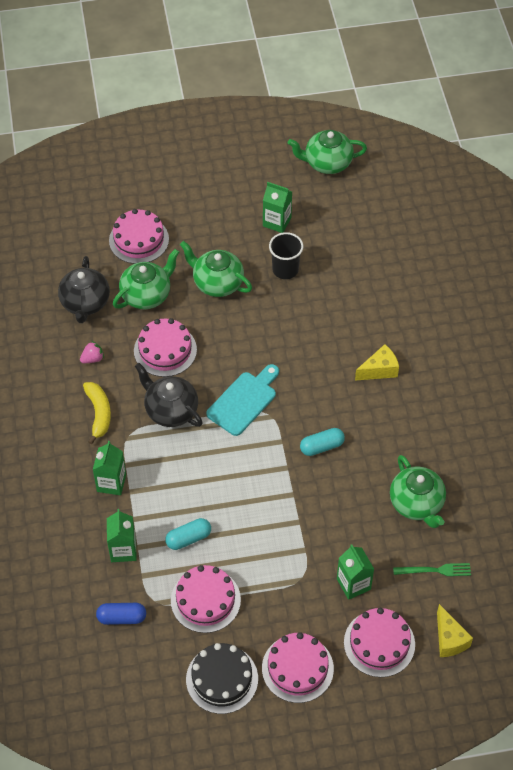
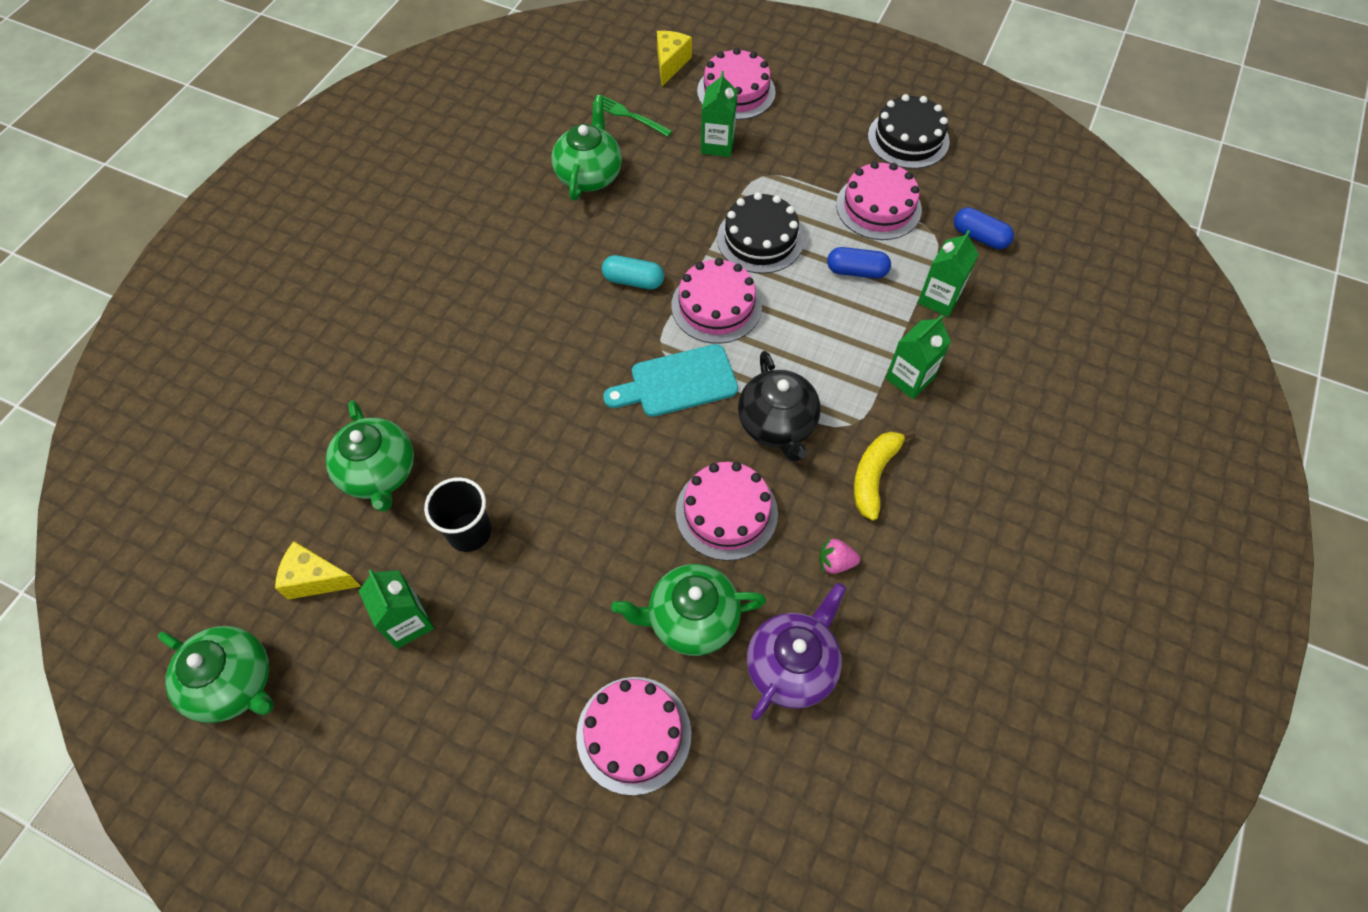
camera: 145 degrees left, 5 degrees up
(85, 303) = (792, 665): black teapot -> purple teapot
(188, 538) = (856, 271): turquoise capsule -> blue capsule
(217, 283) = (578, 573): green teapot -> green teapot (379, 473)
(267, 524) = (760, 239): none -> black cake
(297, 668) = (828, 111): pink cake -> pink cake (716, 306)
(379, 370) = (488, 324): yellow cheese -> yellow cheese (316, 579)

